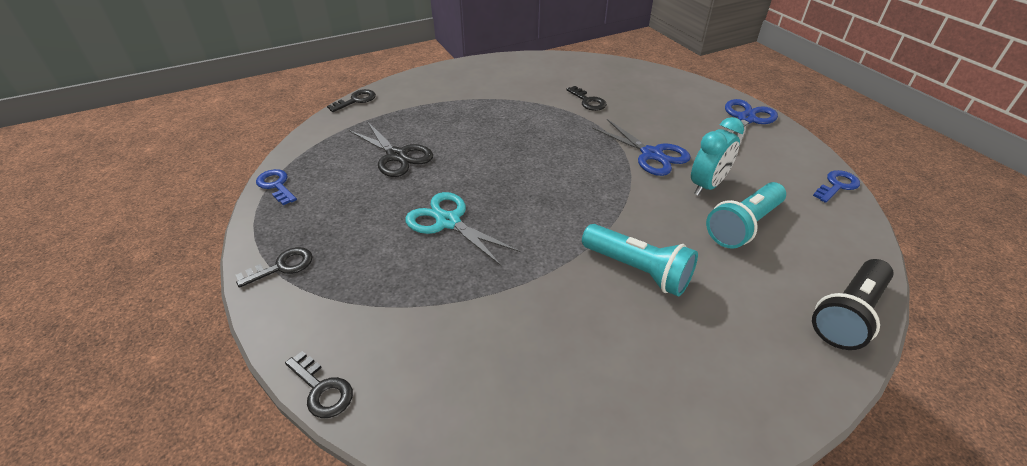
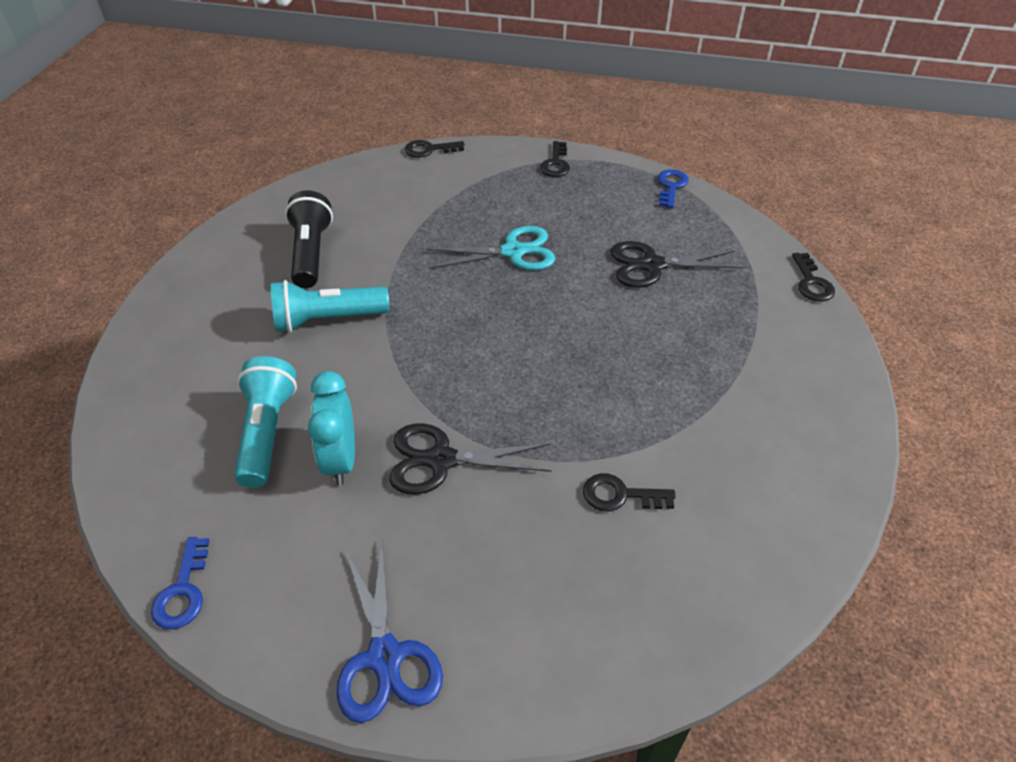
camera: 130 degrees right, 5 degrees up
(276, 185) = (671, 186): blue key -> blue key turned 75 degrees counterclockwise
(651, 154) = (441, 460): blue scissors -> black scissors
(848, 314) = (127, 403): black flashlight -> black flashlight (311, 253)

